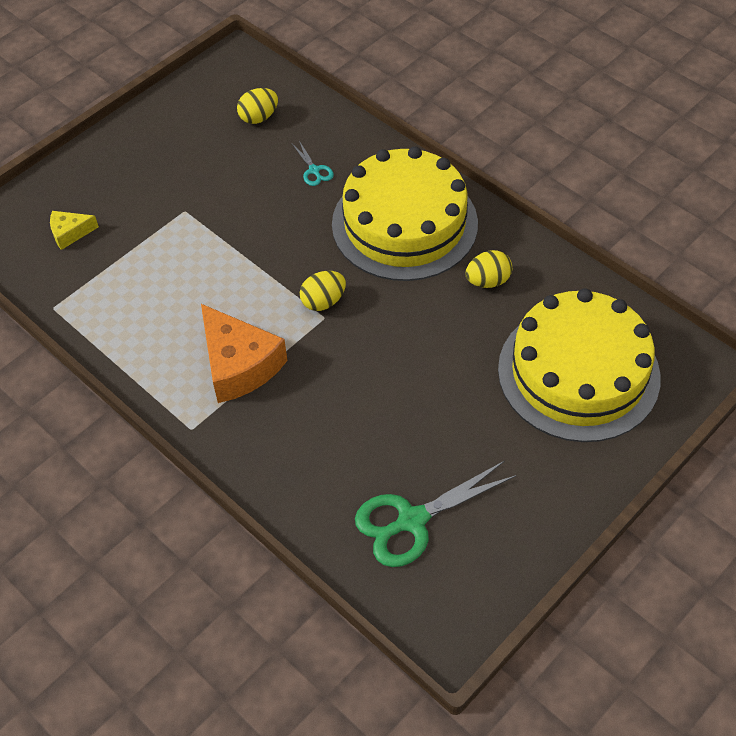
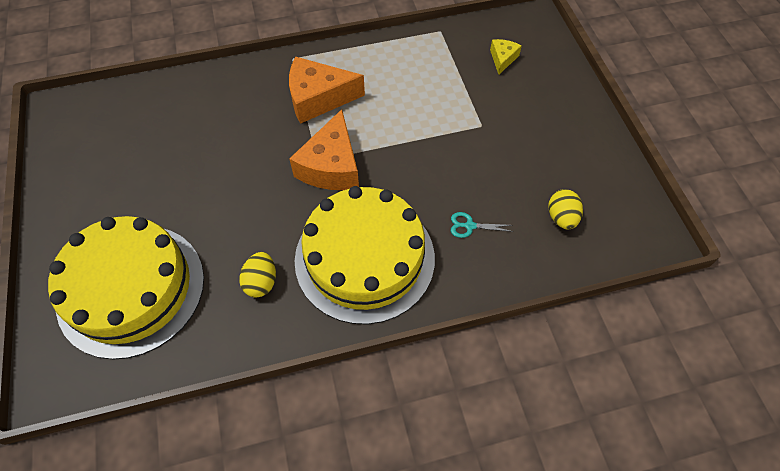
camera: 120 degrees right, 5 degrees up
(323, 301) = (331, 166): yellow egg -> orange cheese
(412, 520) = (133, 128): green scissors -> none

